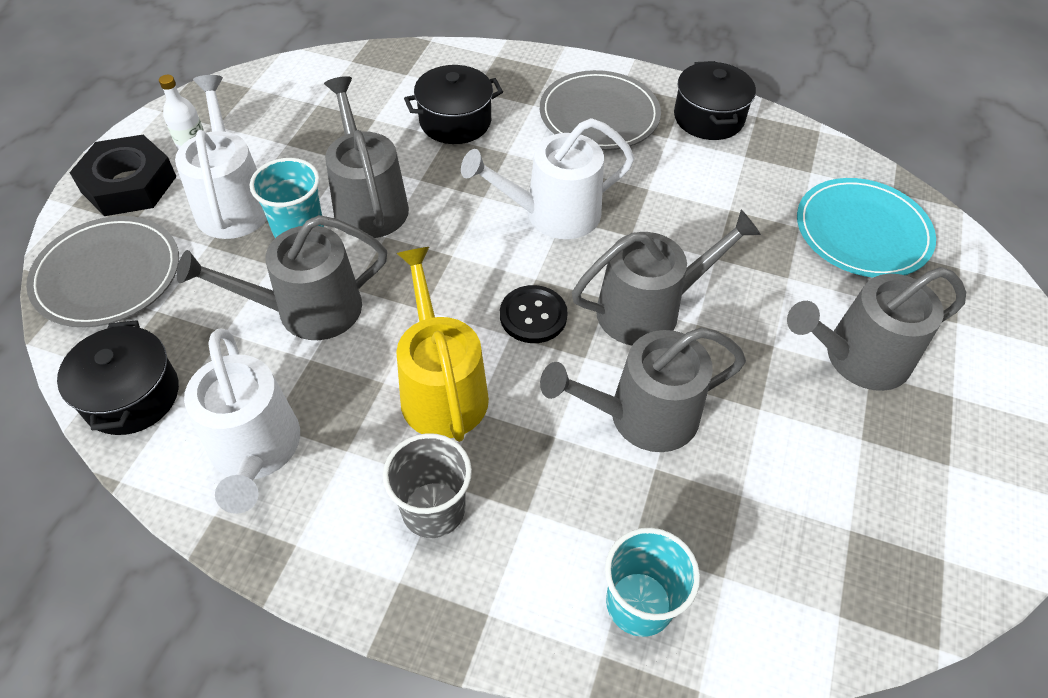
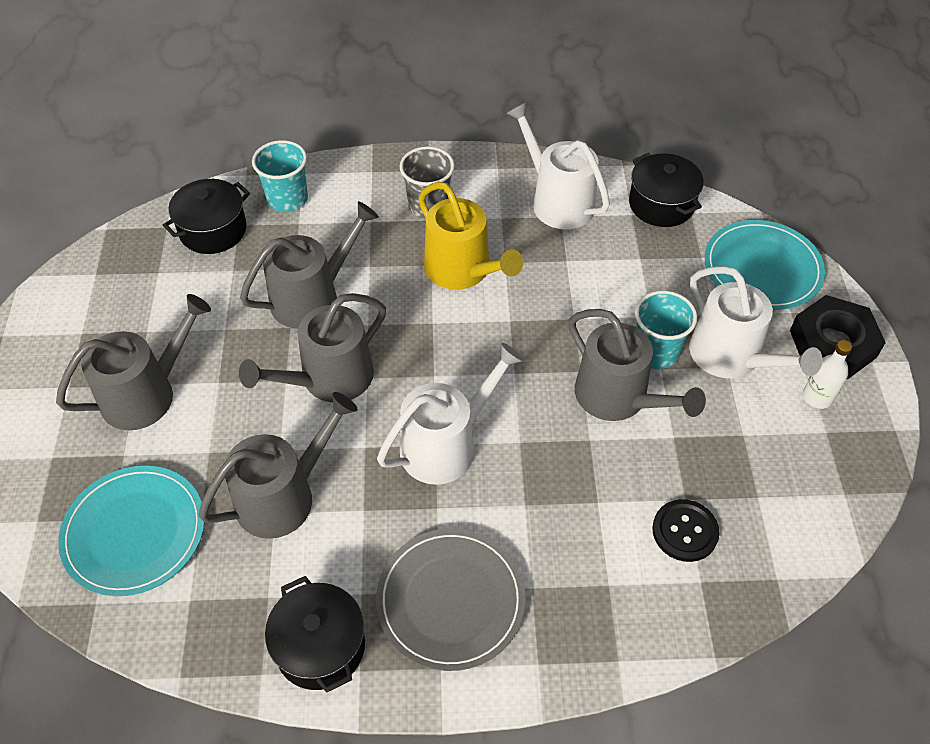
camera: 160 degrees right, 0 degrees up
(107, 275) = (762, 268): grey plate -> turquoise plate
(308, 310) = (595, 291): grey watering can -> grey watering can (283, 496)
(455, 121) = (602, 527): black pot -> black pot (213, 230)
(533, 316) = (421, 343): black button -> black button (685, 531)

